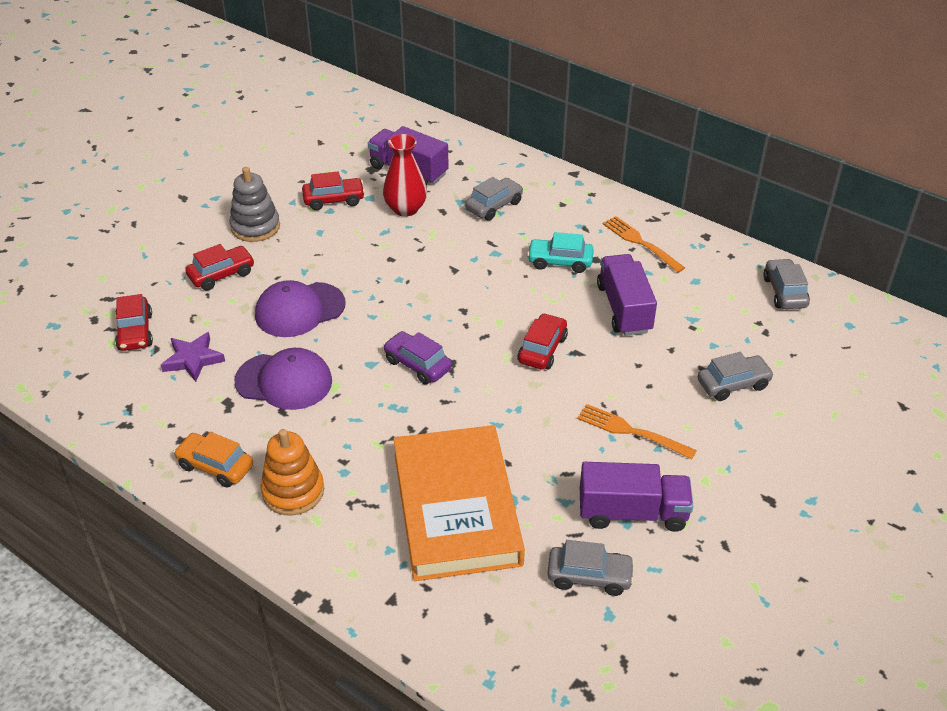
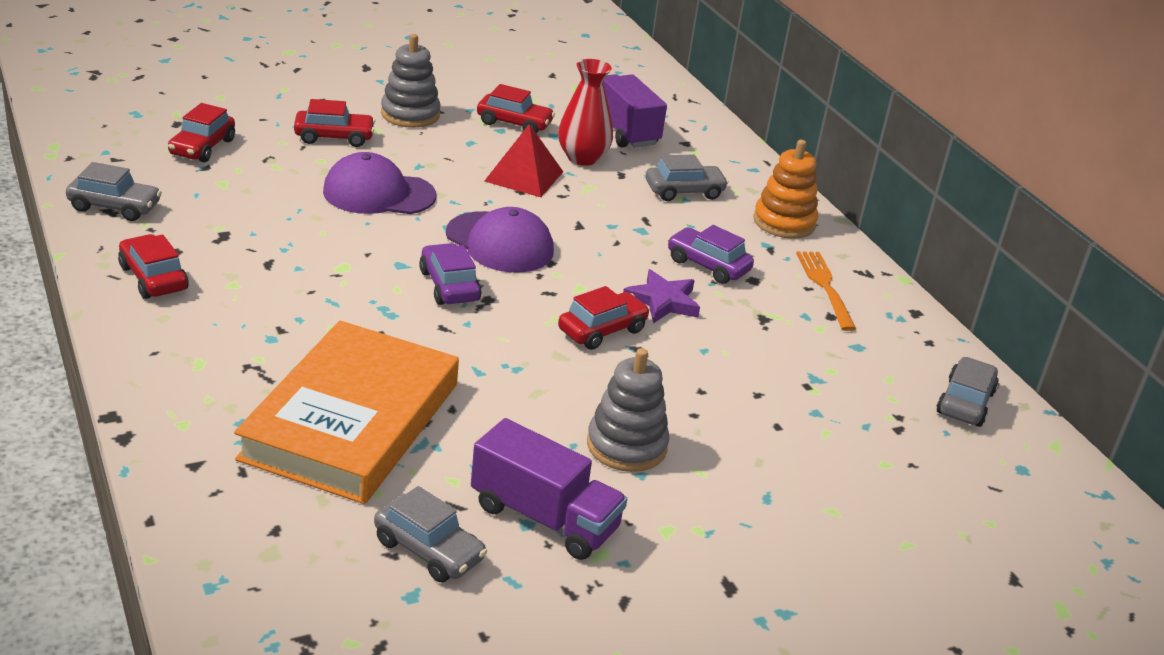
camera: 25 degrees right, 10 degrees down
(193, 359) = (230, 189): purple star -> purple star (662, 302)
(215, 466) = (153, 278): orange car -> red car
(284, 381) = (297, 242): purple cap -> purple cap (499, 243)
(293, 491) = (203, 331): orange stacking toy -> orange stacking toy (784, 222)
(382, 244) = (524, 176): none -> red pyramid
(560, 262) = (707, 265): turquoise car -> purple car
(624, 308) = (740, 335): purple truck -> none
(632, 431) = (626, 446): orange fork -> grey stacking toy
(733, 384) = (802, 458): grey car -> grey car (114, 207)

